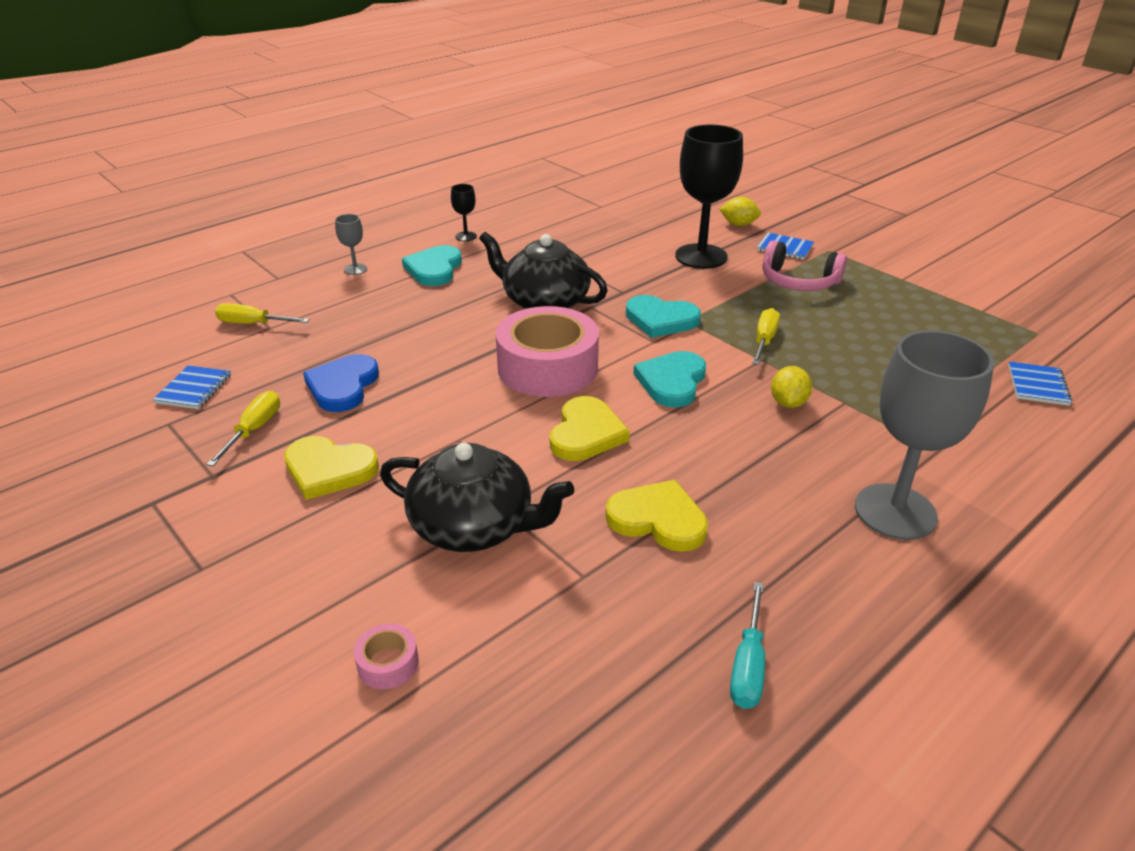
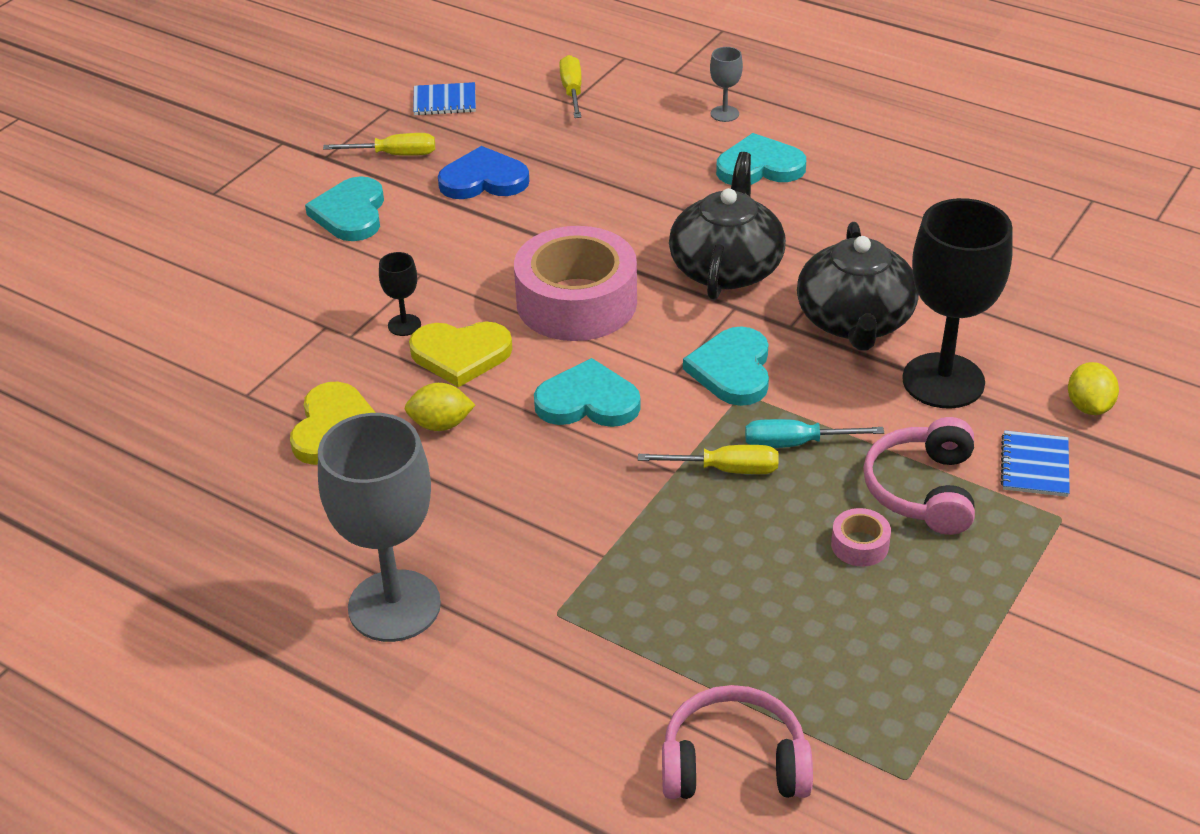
camera: 75 degrees right, 5 degrees up
(329, 470) = (350, 213): yellow heart -> turquoise heart
(388, 663) = (131, 313): pink tape -> pink tape (860, 545)
(466, 236) = (864, 166): black goblet -> black goblet (404, 325)
(474, 526) = (296, 316): black teapot -> black teapot (855, 321)
(748, 665) = (155, 511): turquoise screwdriver -> turquoise screwdriver (795, 444)
(788, 403) = (582, 504): yellow lemon -> yellow lemon (441, 424)
(1037, 385) = (734, 763): blue notebook -> pink headphones

